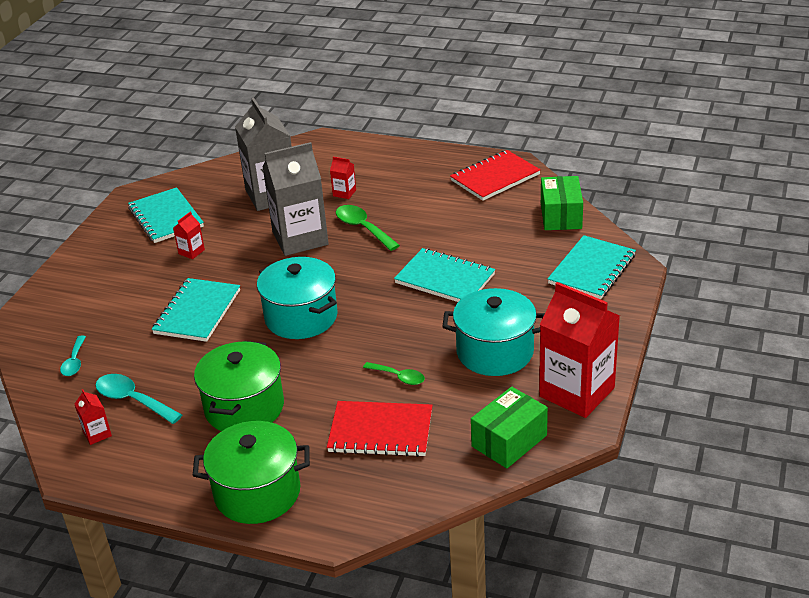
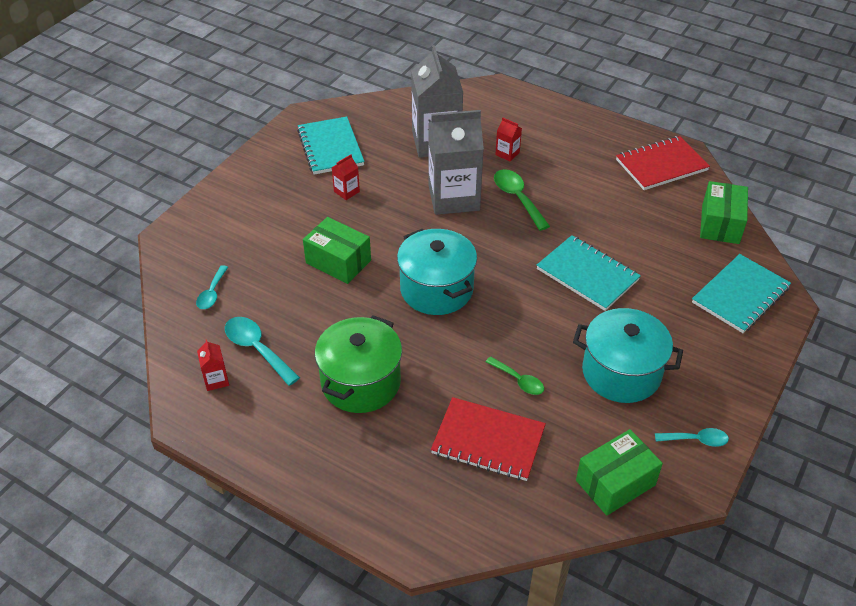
camera: 10 degrees right, 10 degrees up
(197, 312) = (338, 261): turquoise notebook -> green box
(257, 493) = (353, 484): green pot -> none
(576, 392) = (696, 440): red carton -> turquoise spoon

